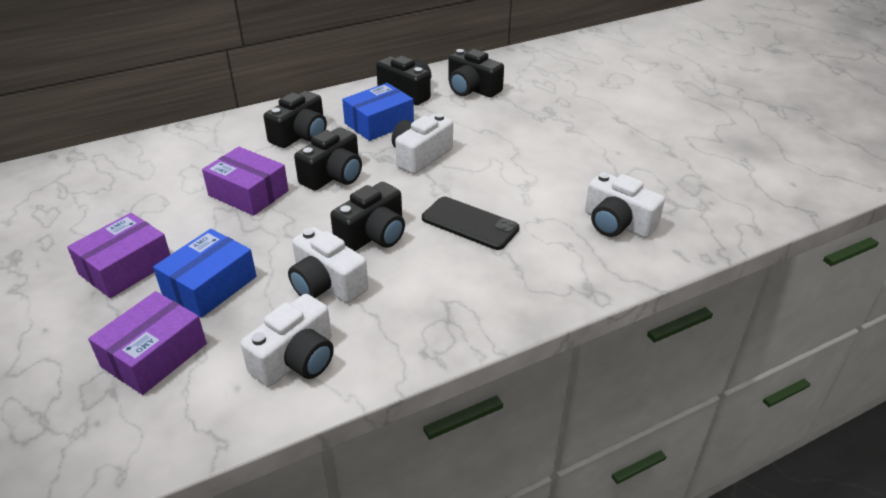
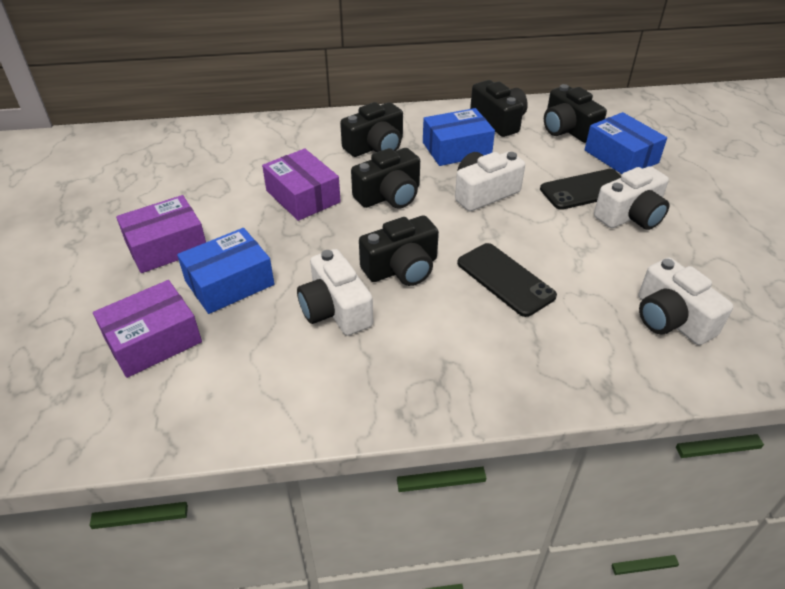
camera: 20 degrees right, 5 degrees up
(296, 359) = (274, 382): white camera -> white camera (630, 216)
(508, 136) = (585, 190): none -> black phone
(526, 103) = (621, 156): none -> blue box

